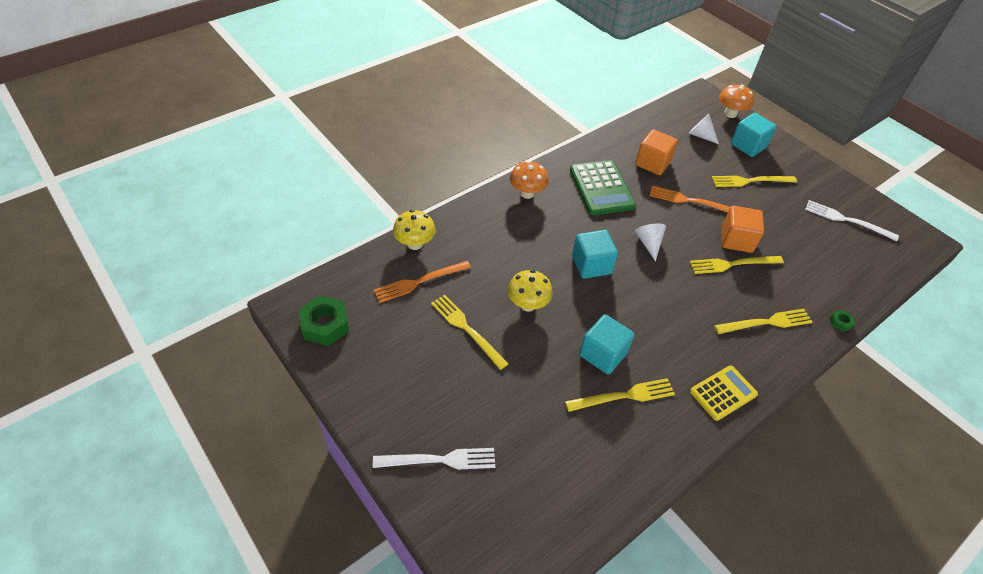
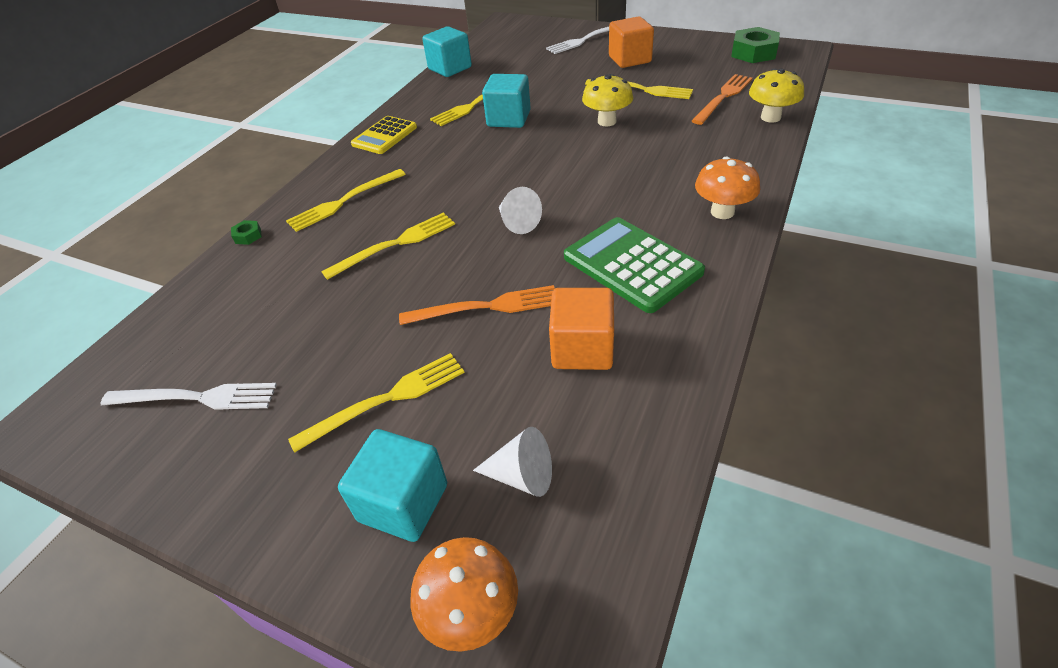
camera: 160 degrees right, 5 degrees down
(591, 265) = (571, 174): turquoise cube -> turquoise cube (450, 68)
(736, 240) = (395, 278): orange cube -> orange cube (629, 59)

